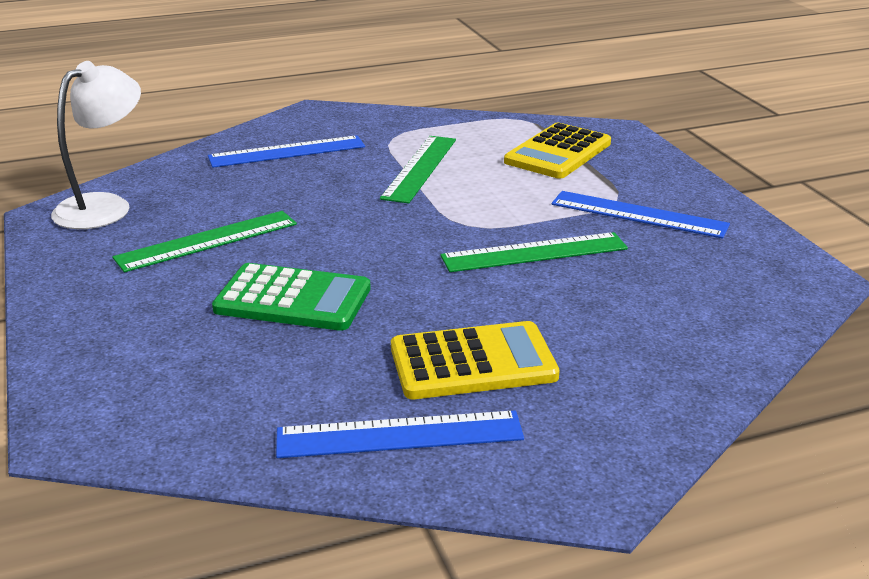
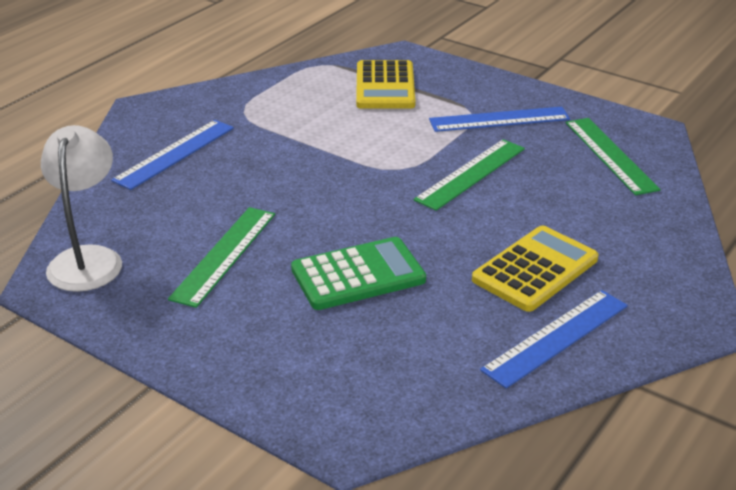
camera: 35 degrees left, 5 degrees up
(419, 168) = (302, 133): green ruler -> green ruler (610, 155)

